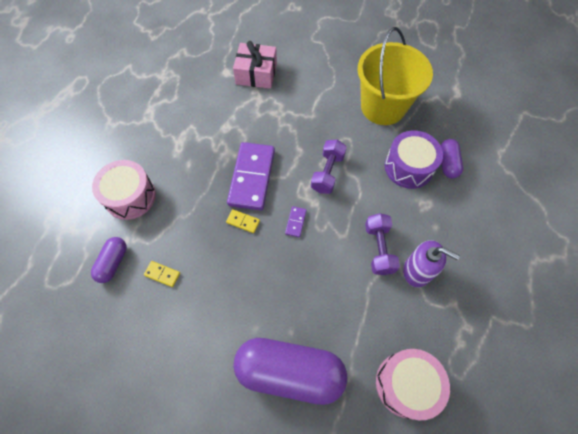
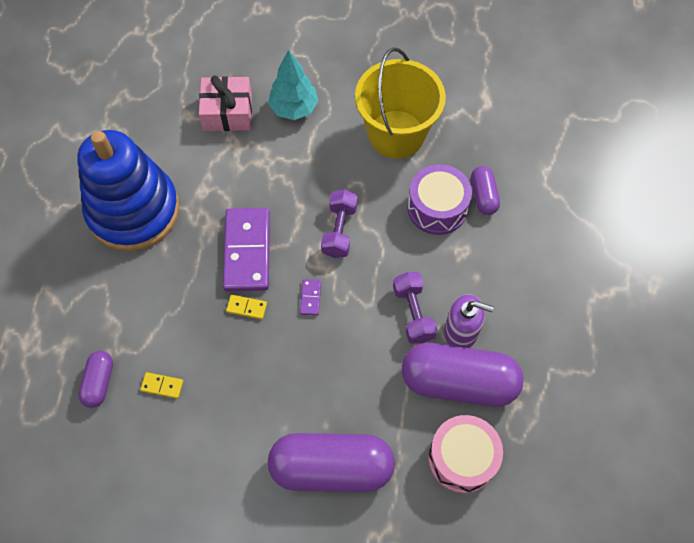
camera: 10 degrees left, 0 degrees up
(130, 196) = (100, 299): pink drum -> none
(171, 134) = (133, 211): none -> blue stacking toy
(306, 78) = (294, 108): none -> turquoise tree
(410, 314) = (458, 382): none -> purple capsule

